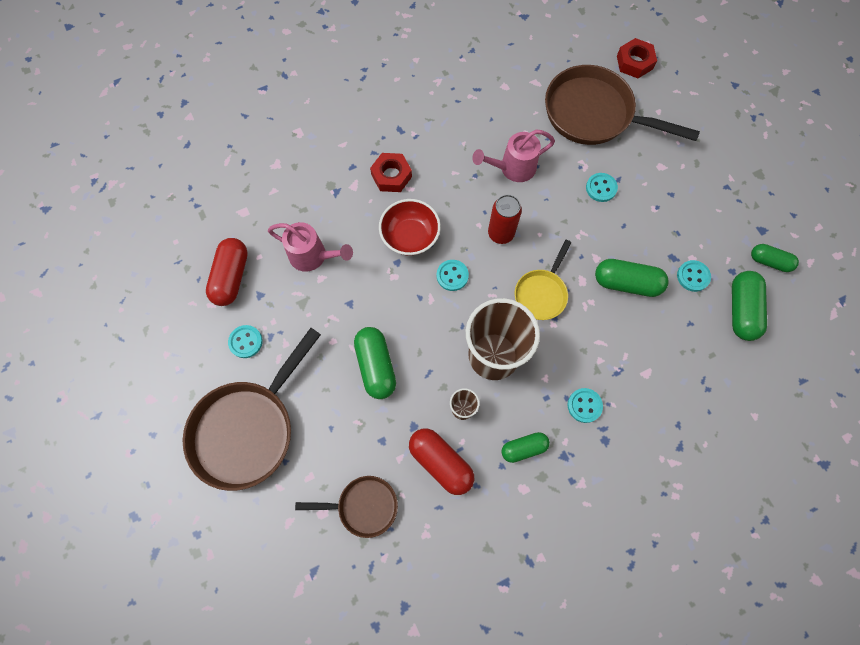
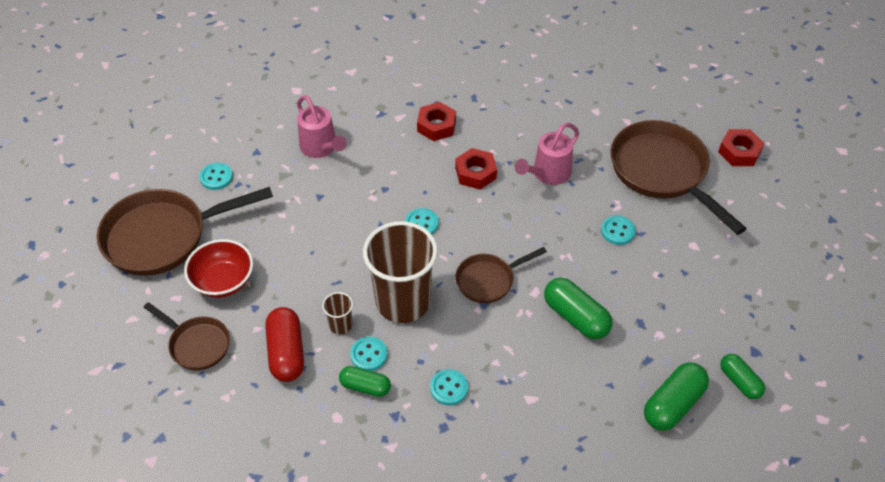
camera: 35 degrees right, 20 degrees down
(231, 277) = (247, 128): red capsule -> none
(376, 366) = (299, 252): green capsule -> none
(410, 236) = (412, 176): red bowl -> red bowl (223, 281)
(457, 202) = (475, 173): none -> red nut
(501, 233) = (492, 216): red can -> none
(512, 168) = (547, 174): pink watering can -> pink watering can turned 60 degrees counterclockwise
(541, 293) = (488, 280): yellow pan -> brown pan
(693, 276) = (647, 349): turquoise button -> turquoise button (369, 355)

